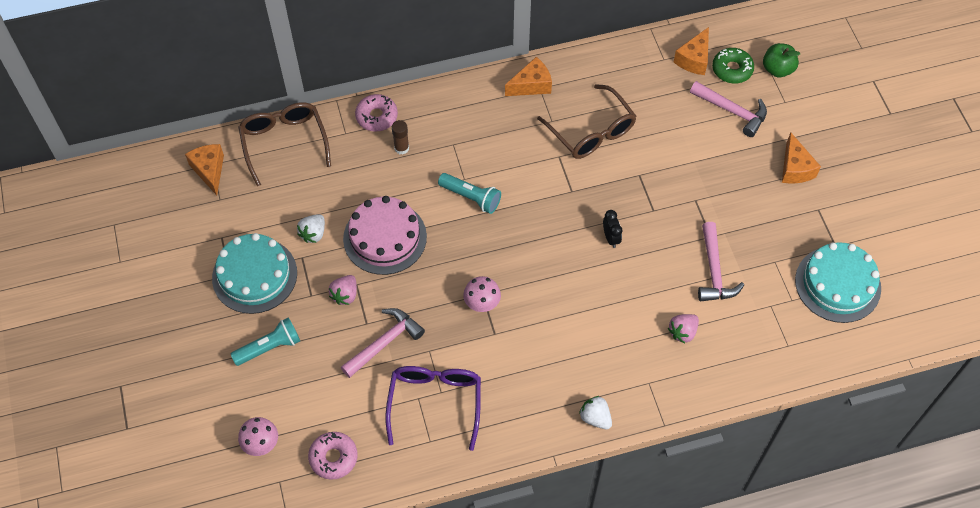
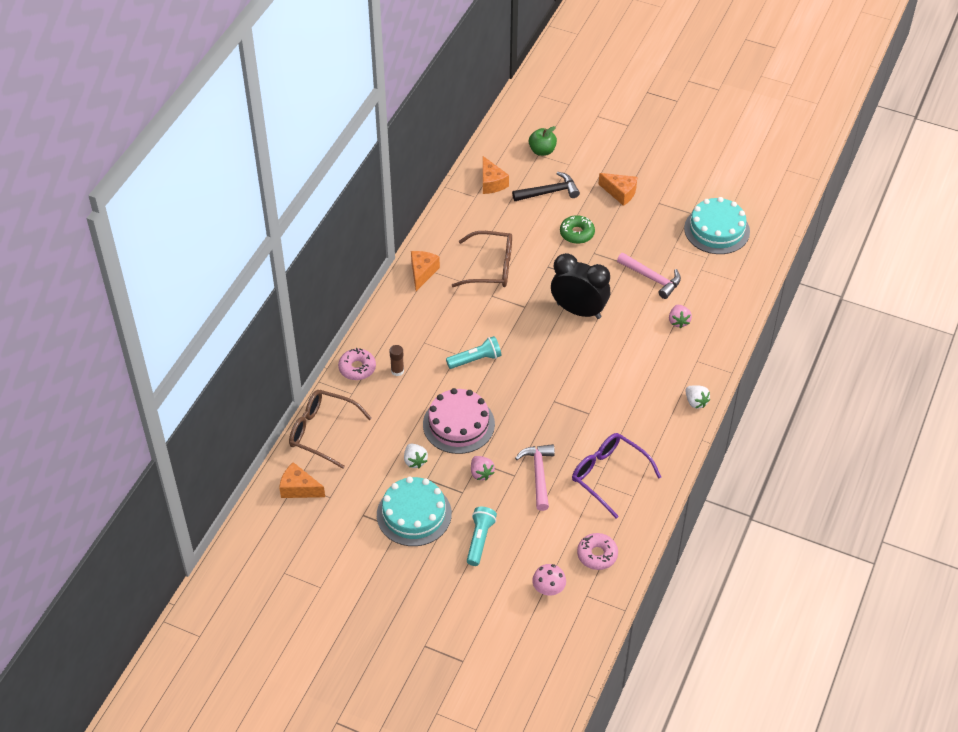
camera: 50 degrees left, 10 degrees down
(482, 302) = (560, 405): pink mushroom -> none
(595, 418) = (695, 402): white strawberry -> white strawberry turned 120 degrees counterclockwise
(611, 238) = (579, 310): black clock -> black clock, size x2.41
(732, 69) = (519, 171): green donut -> green donut (577, 233)
(732, 111) = (549, 192): pink hammer -> black hammer

